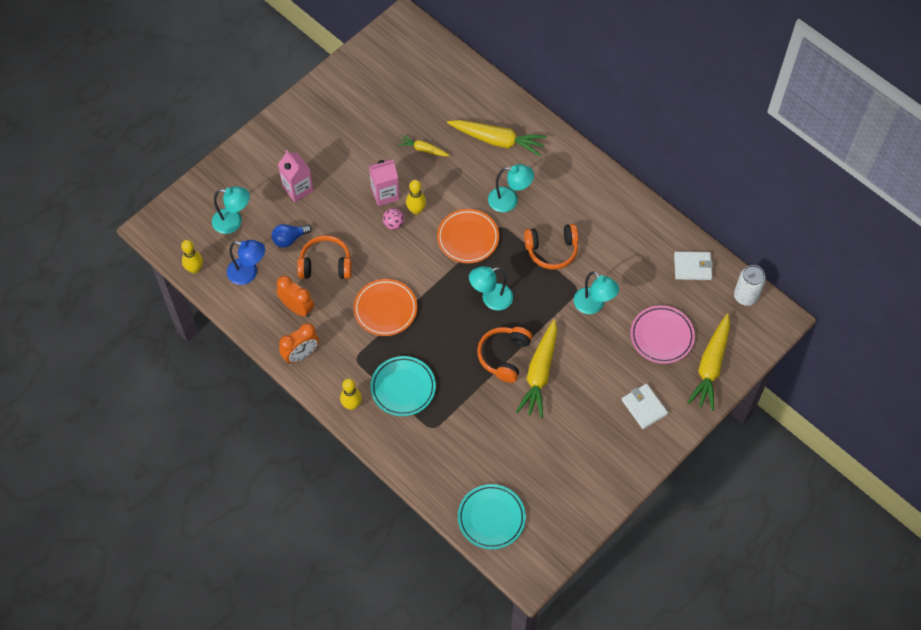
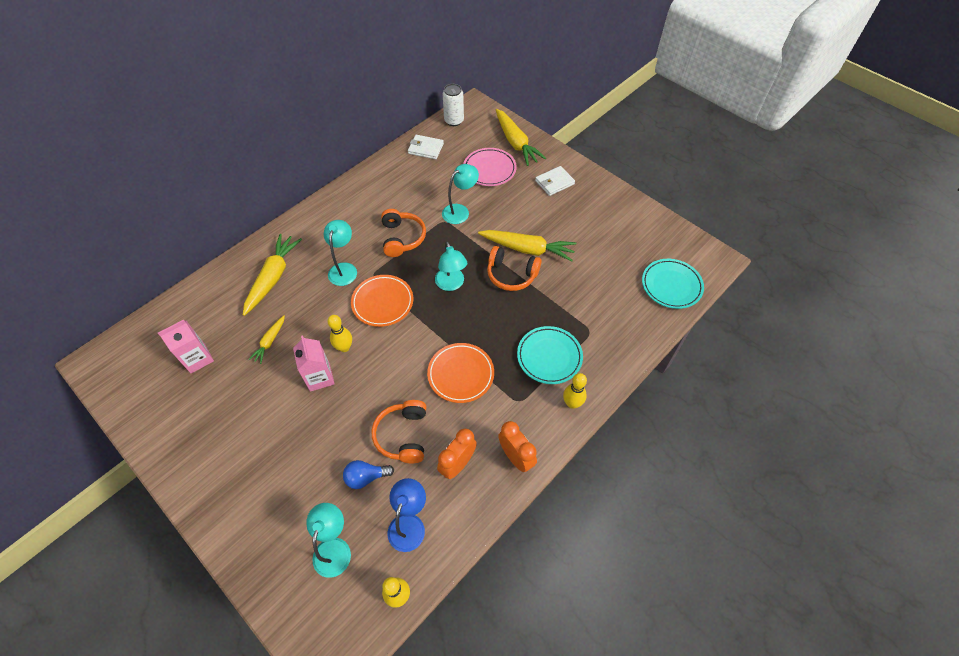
camera: 90 degrees left, 5 degrees down
(289, 239) = (366, 477): blue light bulb -> blue light bulb turned 105 degrees clockwise
(298, 189) = (298, 471): pink carton -> pink carton (198, 358)
(393, 224) = (358, 368): pink ball -> none
(692, 267) = (426, 148): white wallet -> white wallet turned 75 degrees counterclockwise
(711, 366) = (516, 143): yellow carrot -> yellow carrot turned 45 degrees clockwise

